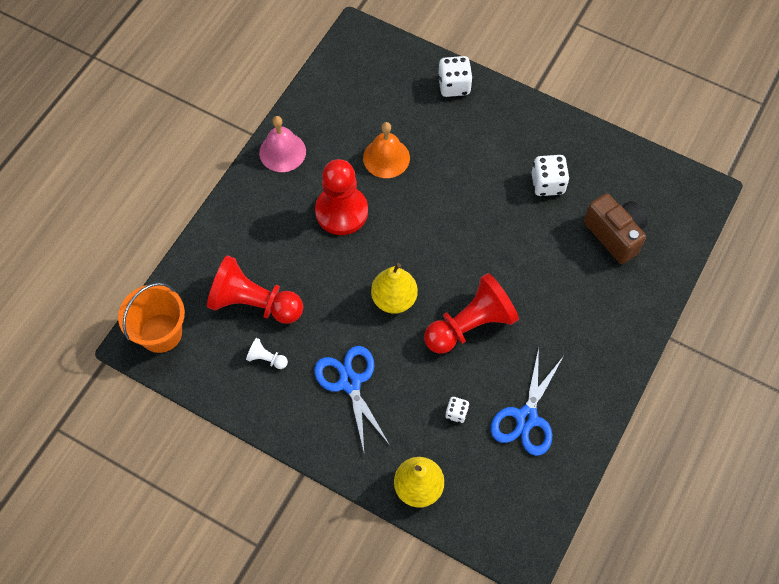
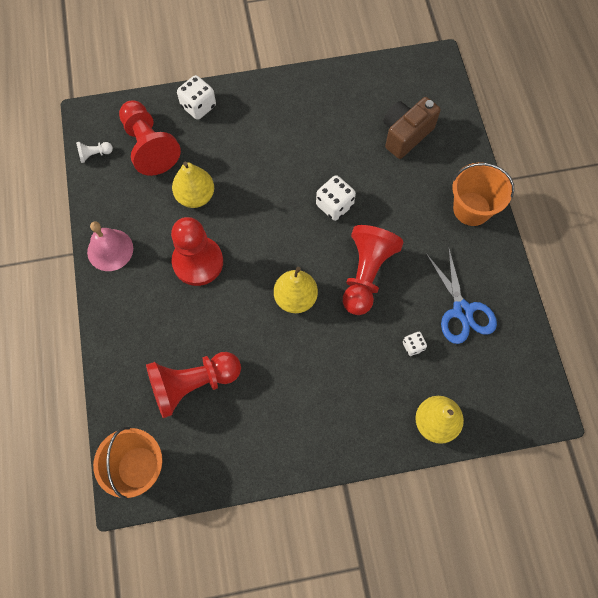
camera: 40 degrees left, 5 degrees up
(266, 358) = (241, 419): white pawn -> white pawn (94, 154)
(350, 382) = (319, 386): blue scissors -> none
(384, 91) = (149, 146): none -> red pawn
(386, 158) = (195, 196): orange bell -> yellow pear
(547, 184) = (329, 131): white dice -> white dice (334, 205)
(615, 235) = (405, 135): brown camera -> brown camera turned 60 degrees counterclockwise
(616, 341) = (471, 209): none -> orange bucket

